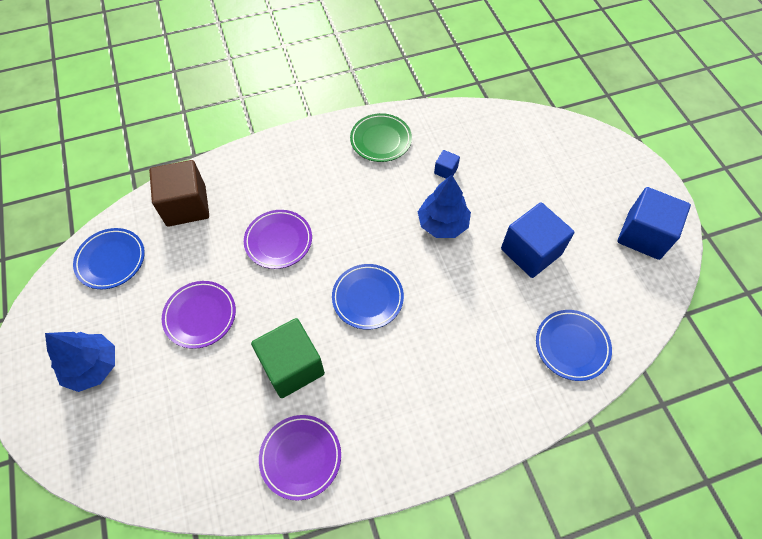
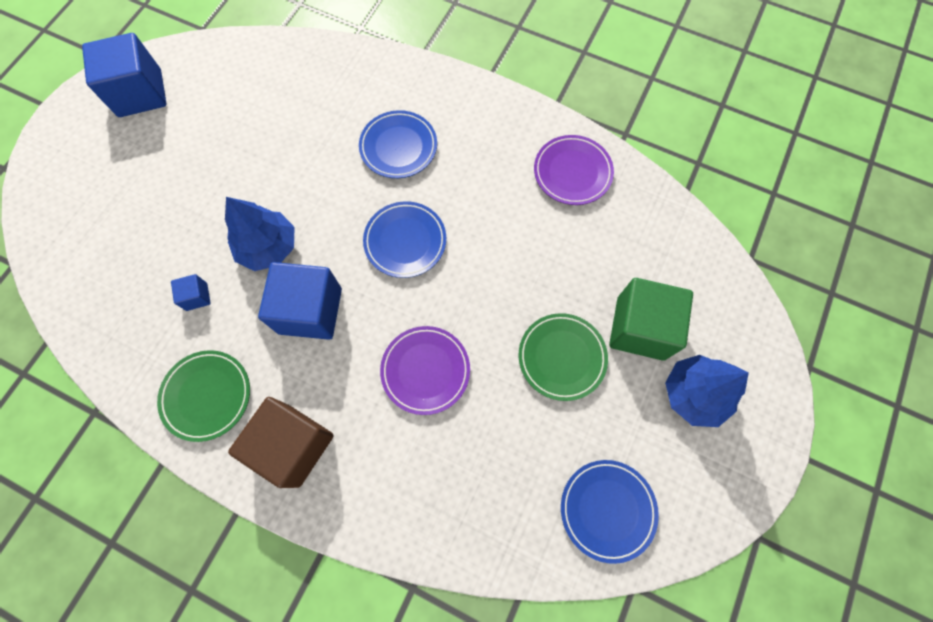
camera: 135 degrees left, 10 degrees up
(186, 206) = (479, 510): brown cube -> brown cube (293, 445)
(200, 316) = (561, 357): purple plate -> green plate
(292, 366) = (520, 241): green cube -> green cube (640, 328)
(531, 251) = (235, 159): blue cube -> blue cube (310, 311)
(572, 346) = (305, 76): blue plate -> blue plate (398, 147)

